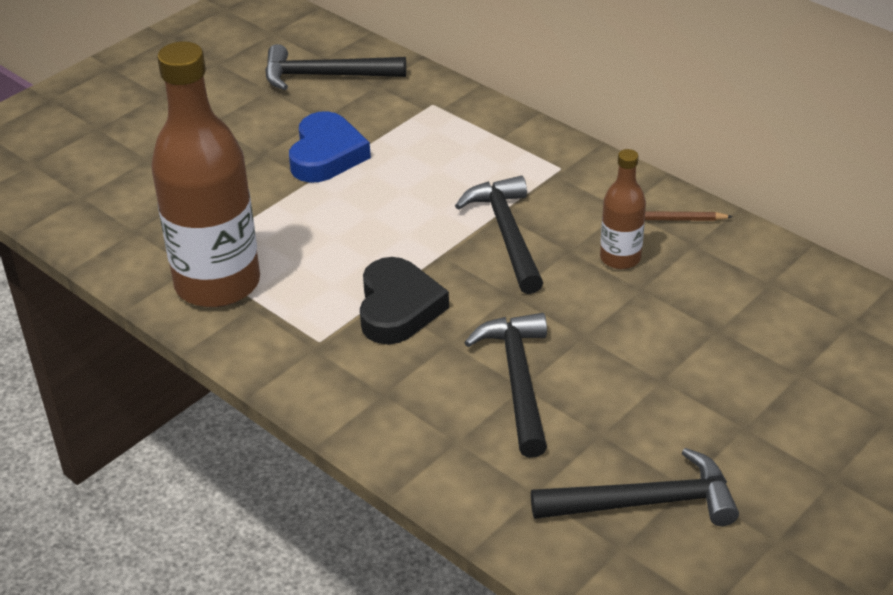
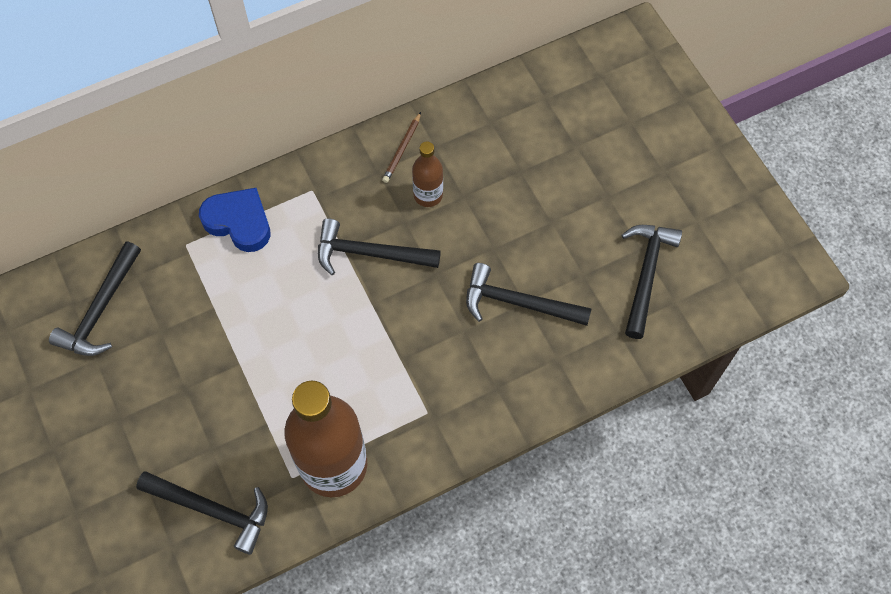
camera: 70 degrees left, 25 degrees up
(130, 212) = (212, 510): none -> black hammer
(326, 155) = (212, 342): blue heart -> blue heart (239, 222)
(398, 308) = (416, 350): black heart -> none

